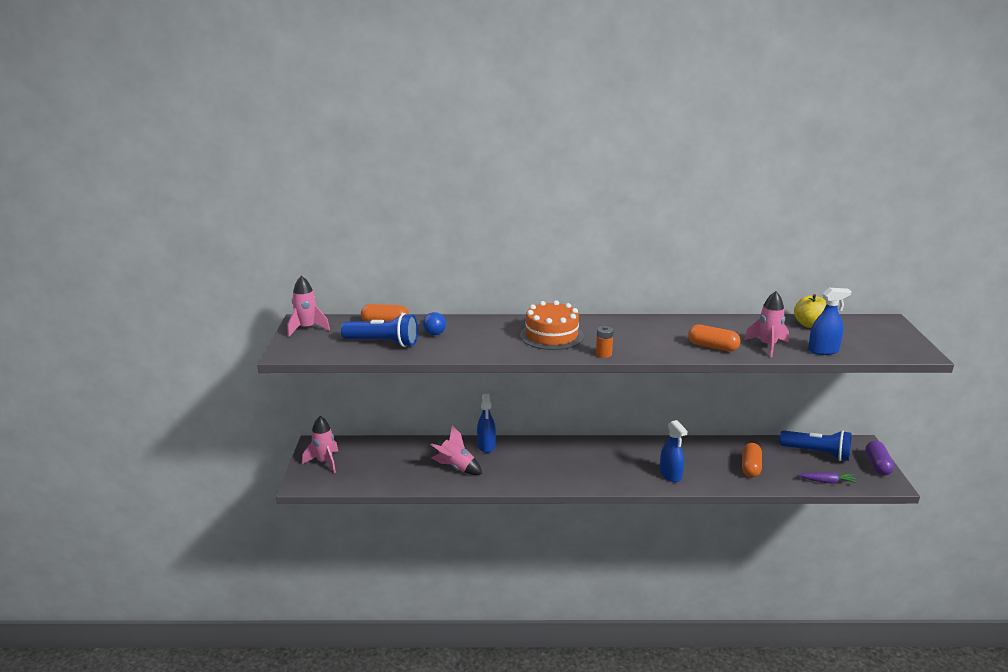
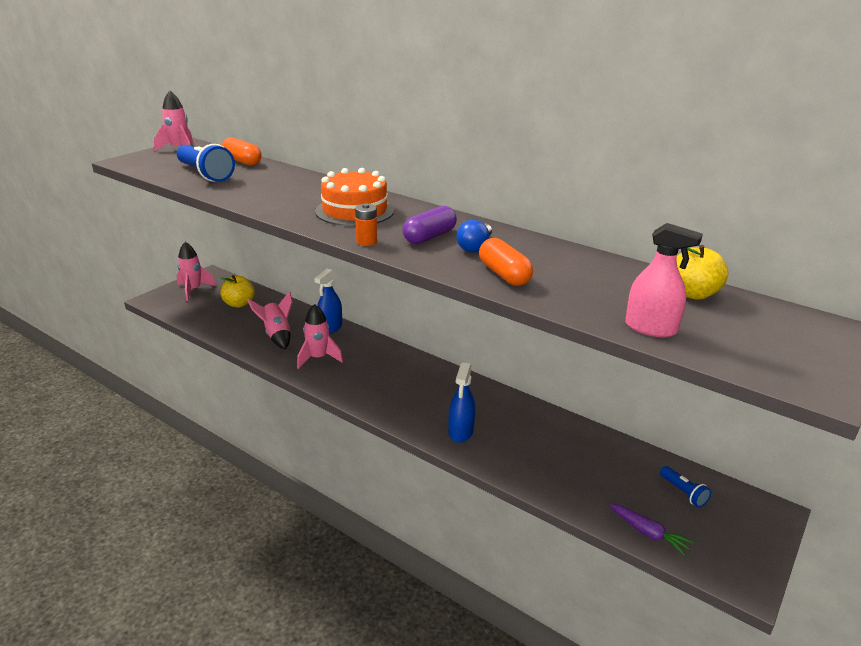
camera: 35 degrees right, 5 degrees up
(384, 457) = (239, 304): none -> yellow apple
(433, 331) = (264, 177): blue light bulb -> blue light bulb (475, 247)
(750, 467) = (567, 467): orange capsule -> none
(767, 346) = (579, 296): pink rocket -> pink rocket (318, 358)
(817, 453) = (683, 492): blue flashlight -> blue flashlight, size x0.51
(823, 350) = (650, 328): blue spray bottle -> pink spray bottle
(877, 465) = (758, 550): purple capsule -> purple capsule (429, 237)

